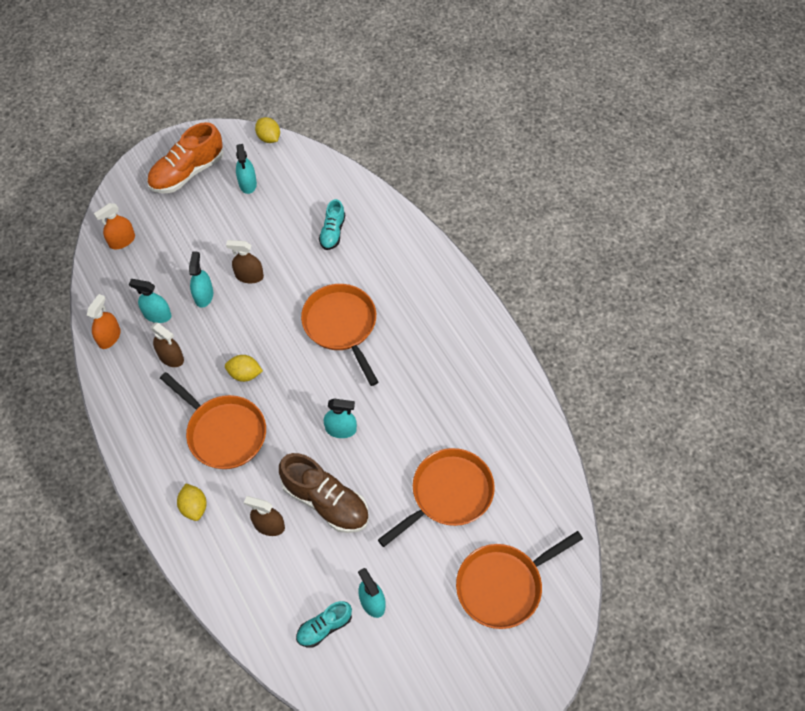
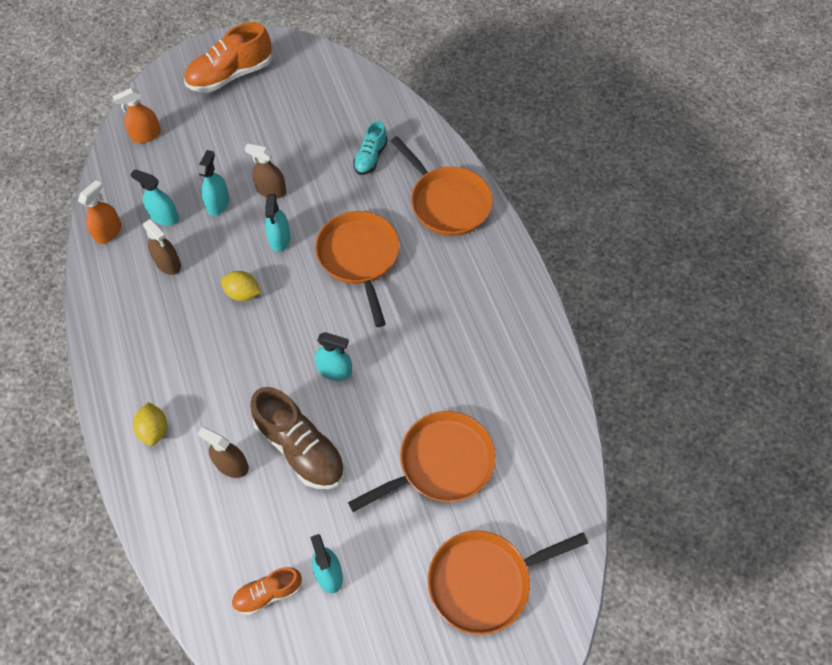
camera: 10 degrees right, 0 degrees up
(223, 432) = (205, 353): orange pan -> orange pan (447, 202)
(247, 183) = (291, 95): turquoise spray bottle -> turquoise spray bottle (280, 239)
(269, 138) = (323, 52): yellow lemon -> none
(324, 627) = (268, 593): turquoise shoe -> orange shoe

